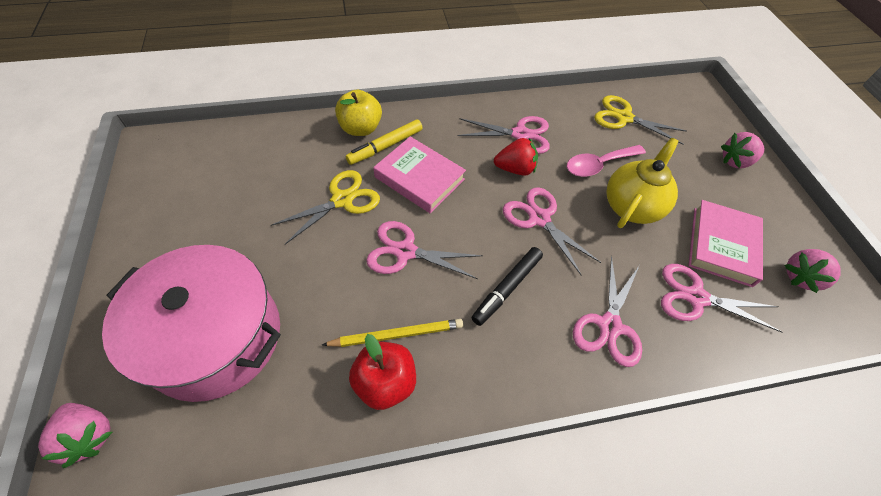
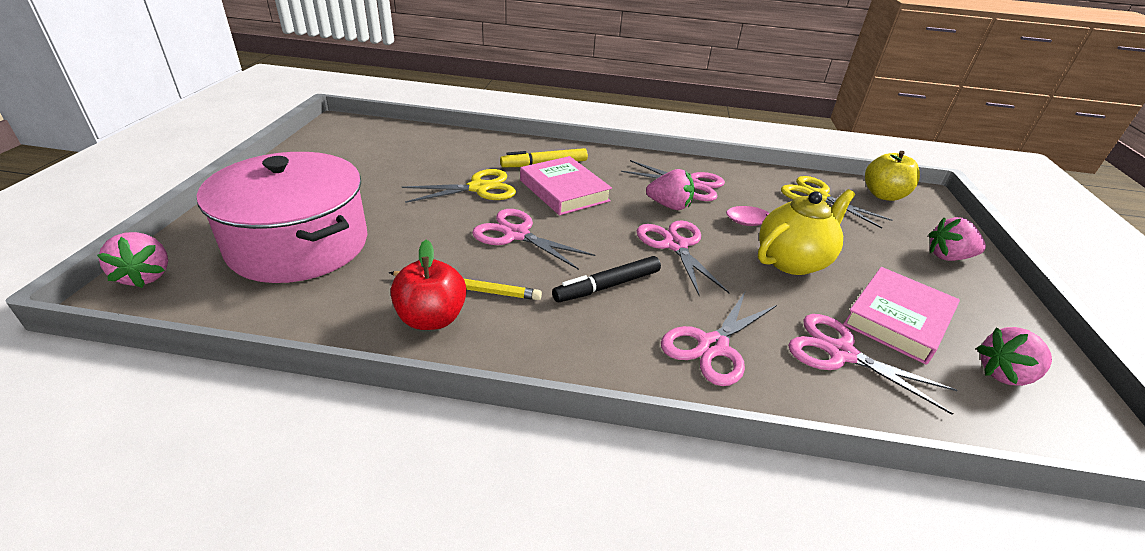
camera: 20 degrees right, 20 degrees down
(360, 128) = (528, 149): yellow apple -> yellow apple (883, 195)
(515, 169) = (669, 206): red strawberry -> pink strawberry

